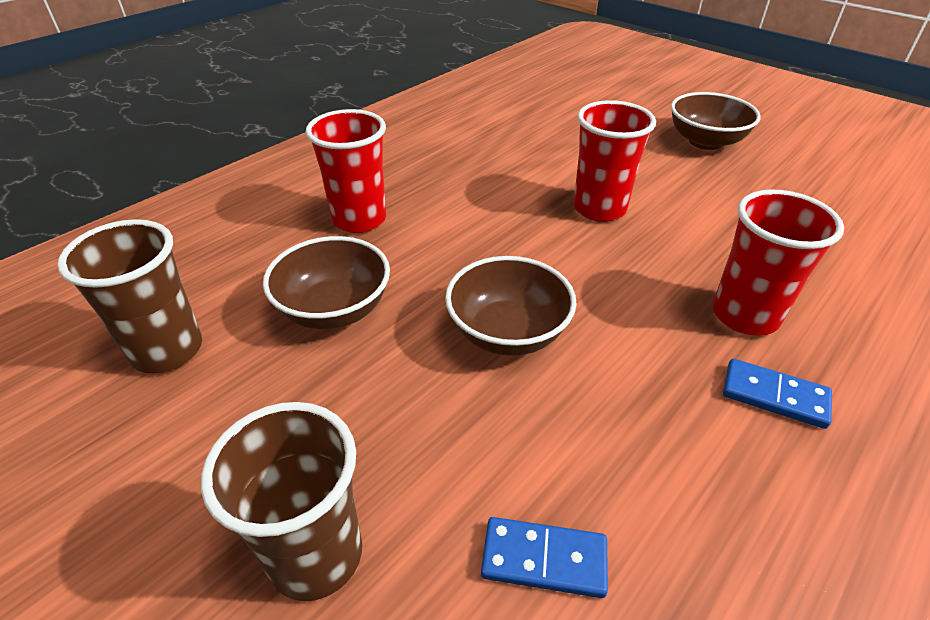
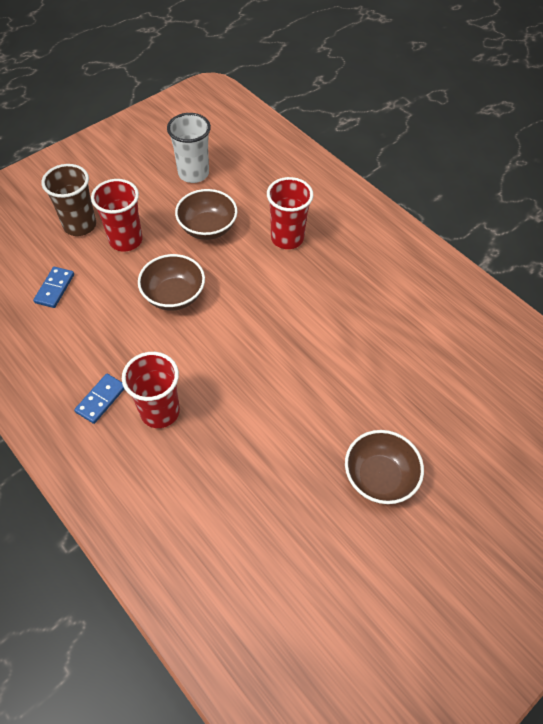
camera: 95 degrees right, 15 degrees up
(167, 350) = (193, 173): brown cup -> white cup
(599, 209) = (282, 366): red cup -> red cup (126, 240)

